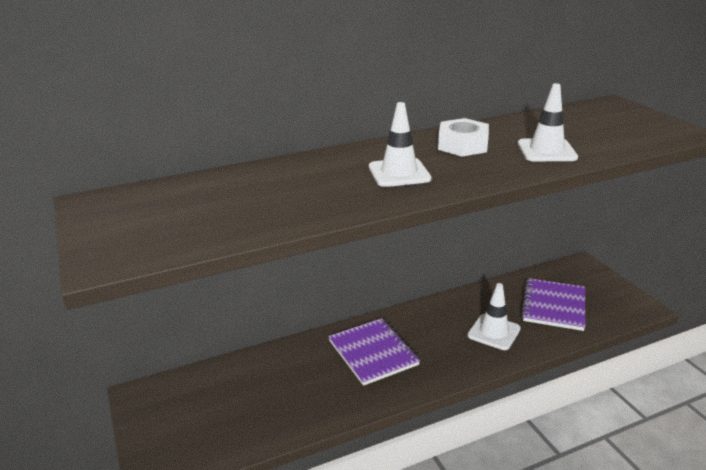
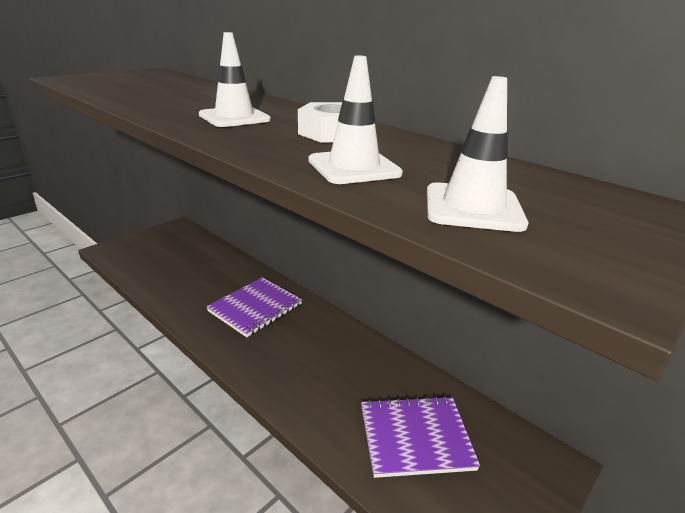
camera: 65 degrees right, 0 degrees up
(494, 332) = (326, 384): white traffic cone -> white traffic cone (473, 208)

